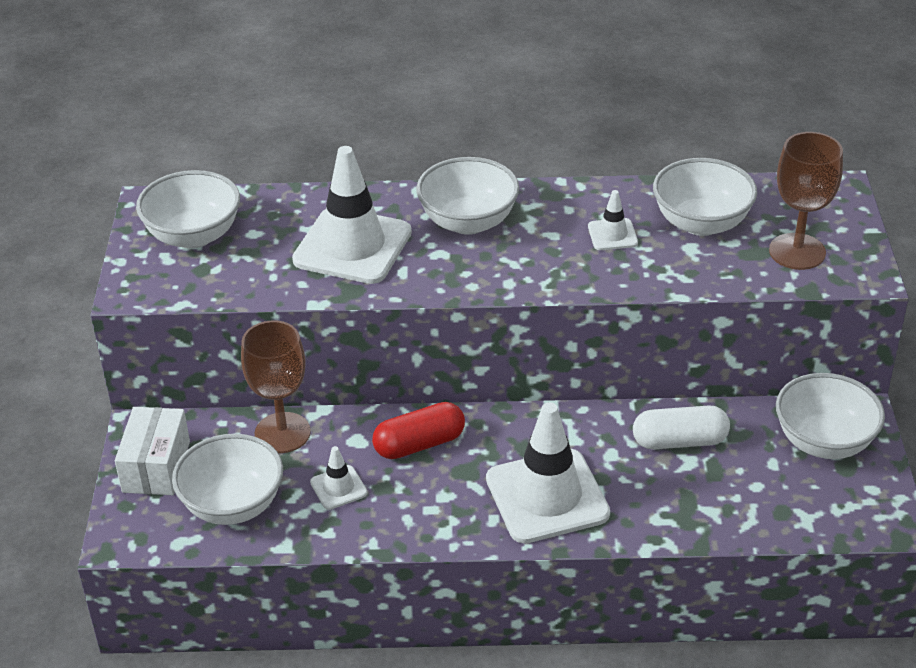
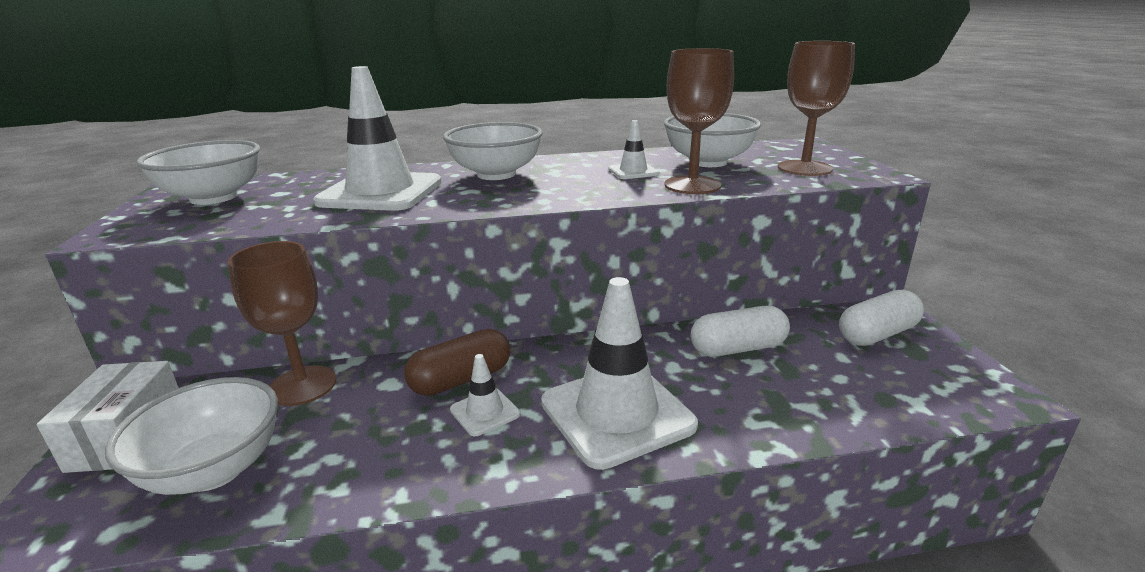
camera: 10 degrees left, 15 degrees down
(338, 488) = (361, 433): white traffic cone -> white traffic cone (485, 412)
(419, 444) = (461, 379): red capsule -> brown capsule
(662, 273) = (692, 185): none -> brown goblet
(824, 441) = (877, 334): white bowl -> white capsule

